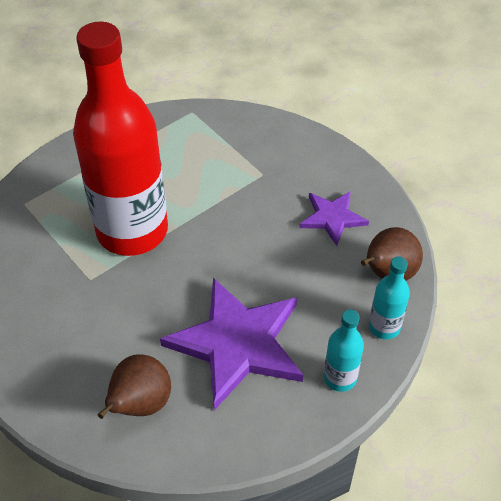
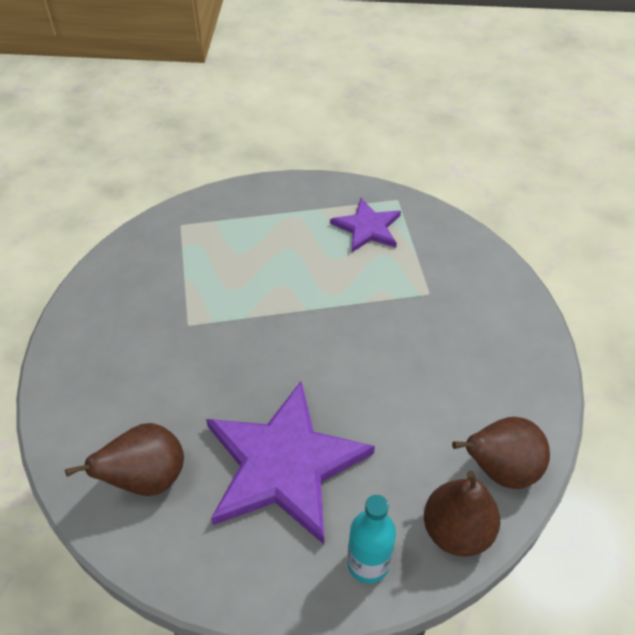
camera: 30 degrees right, 0 degrees up
(132, 231) = (259, 295): red bottle -> none
(332, 218) = (475, 375): purple star -> purple star (367, 228)
(384, 327) = (456, 530): turquoise bottle -> brown pear

